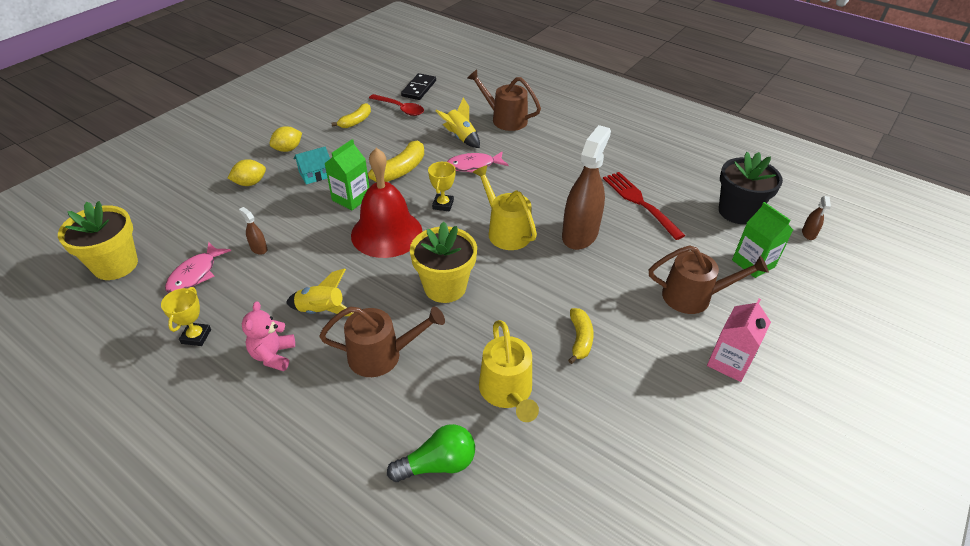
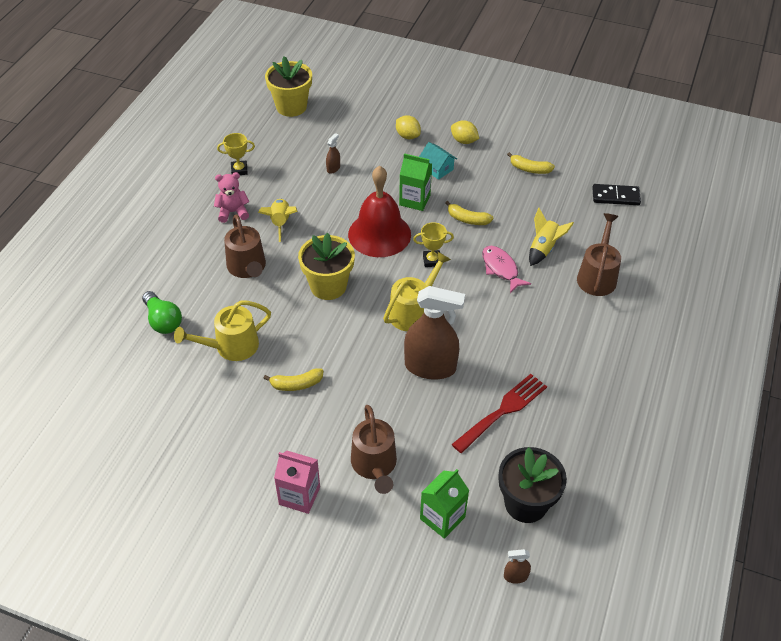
camera: 75 degrees right, 5 degrees up
(195, 274) = (295, 147): pink fish -> none
(399, 171) = (467, 219): yellow banana -> yellow banana, size x0.66
(400, 109) = (569, 193): red spoon -> none

